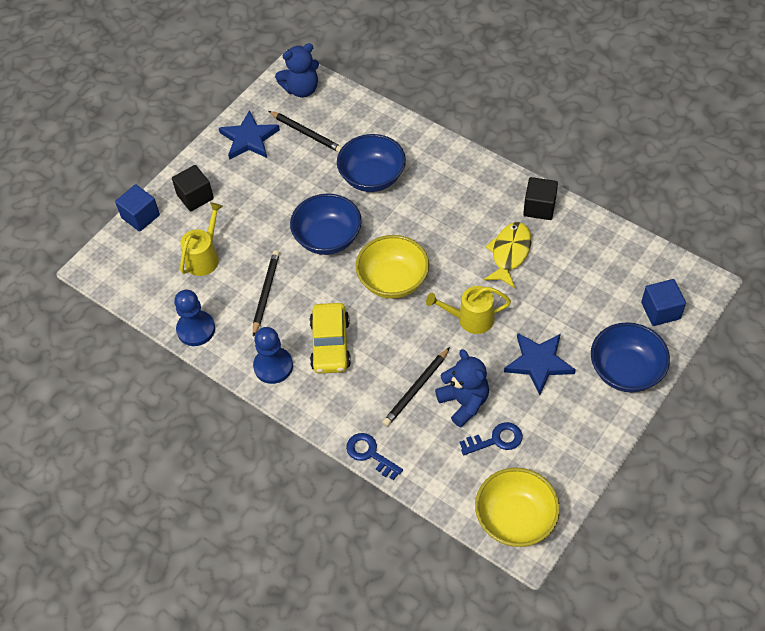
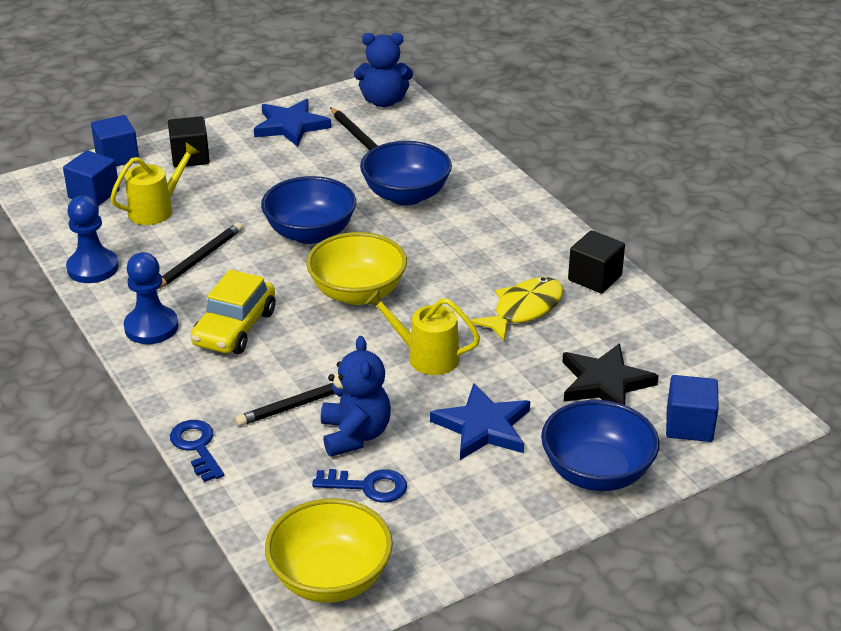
camera: 20 degrees right, 20 degrees down
(148, 260) = (94, 194): none -> blue cube
(593, 296) = (605, 383): none -> black star

